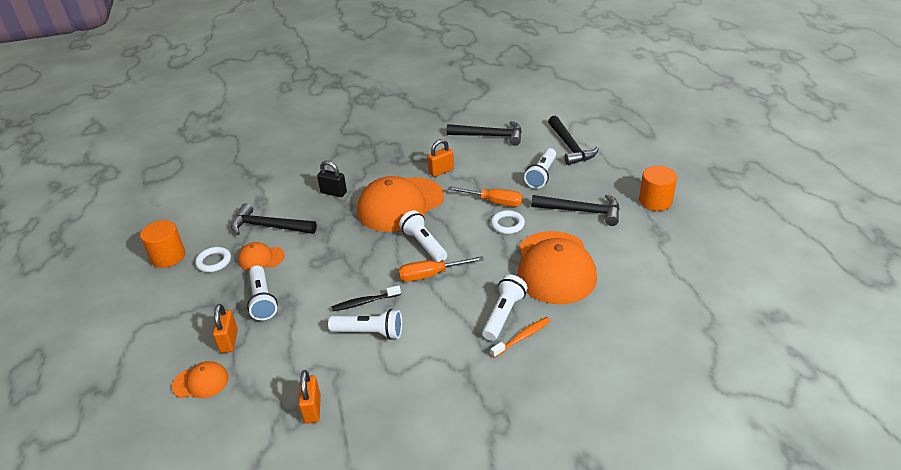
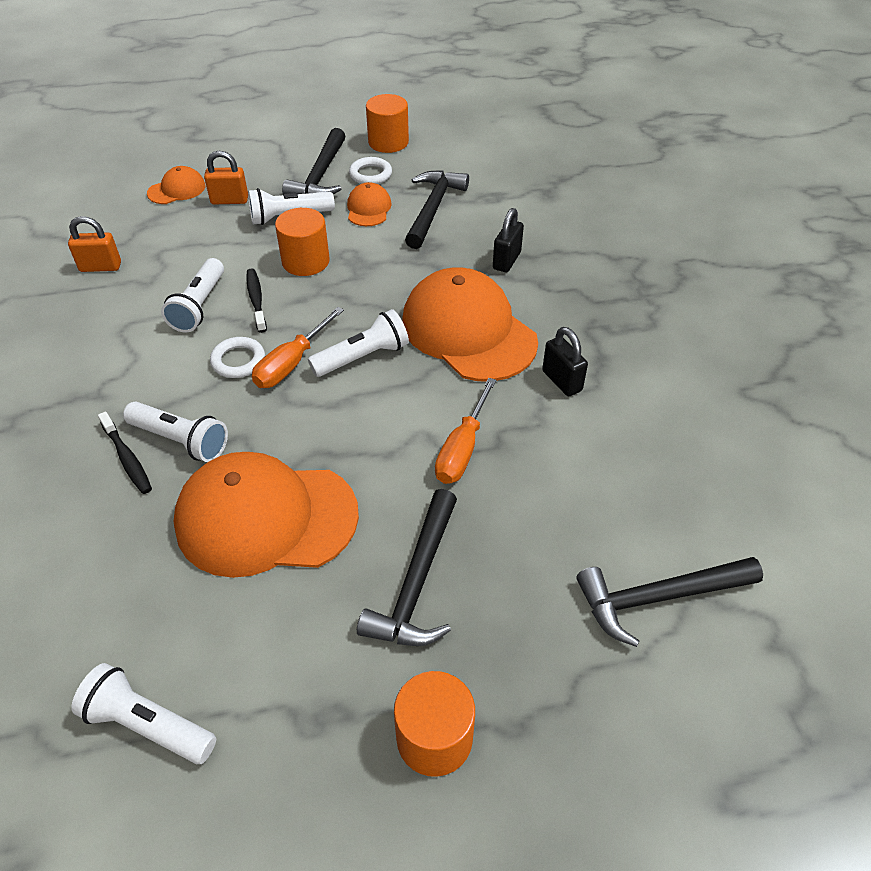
camera: 90 degrees right, 10 degrees up
(201, 382) = (177, 189): orange cap -> orange cap turned 120 degrees counterclockwise
(322, 283) = (305, 261): none -> orange cylinder
(431, 275) = (291, 363): orange screwdriver -> orange screwdriver turned 135 degrees counterclockwise
(441, 171) = (561, 381): orange padlock -> black padlock
(490, 136) = (690, 457): black hammer -> black hammer (320, 176)
(507, 224) = (395, 462): white ring -> white ring (238, 361)
(522, 337) = (127, 459): orange toothbrush -> black toothbrush
(541, 175) = (546, 530): white flashlight -> white flashlight (148, 724)

